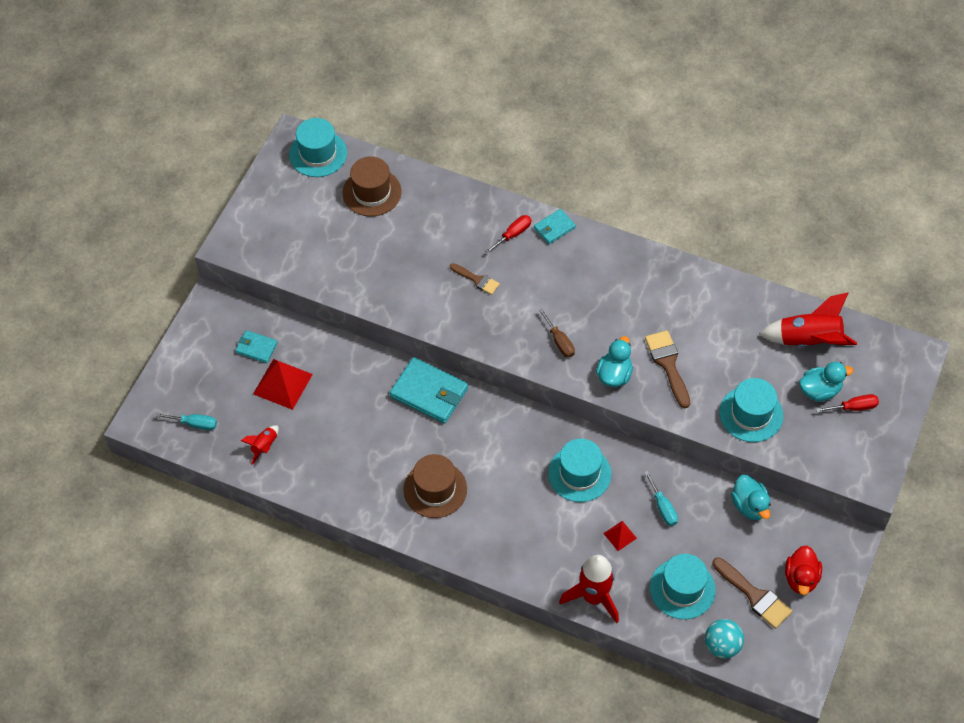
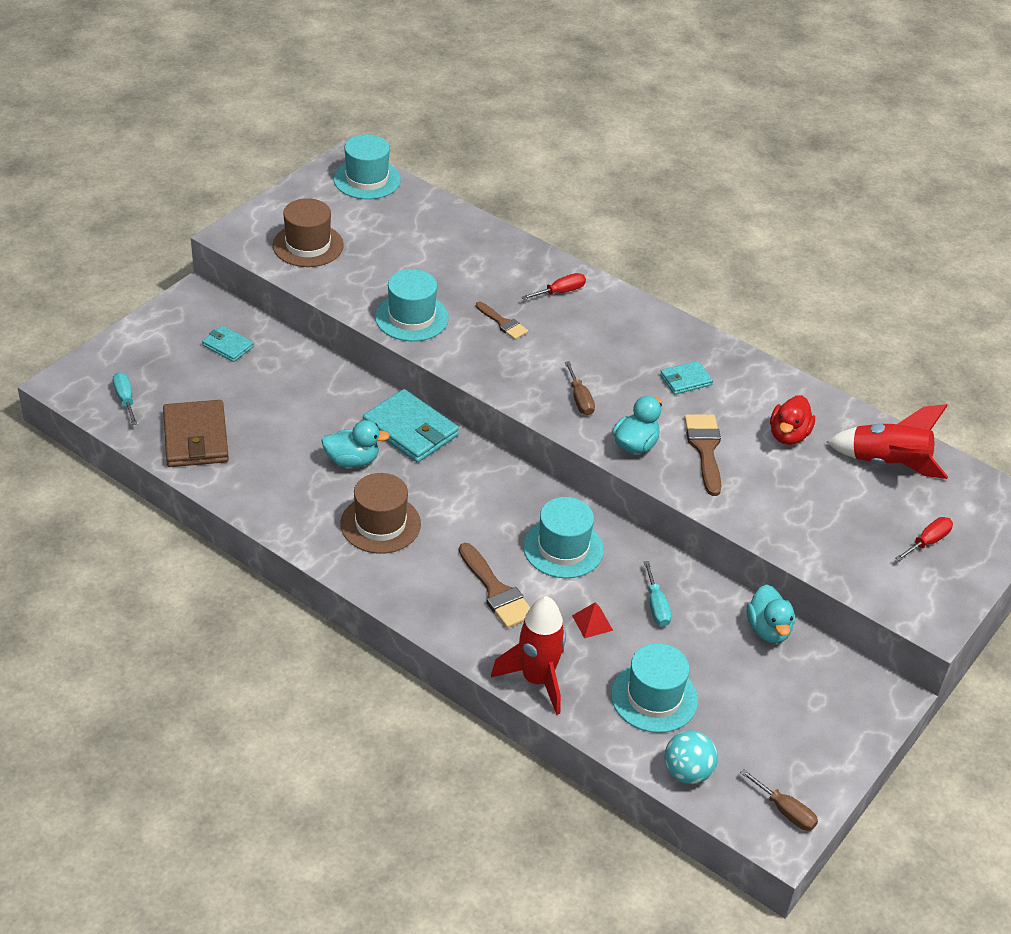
camera: 10 degrees right, 15 degrees down
(195, 424) = (125, 399): turquoise screwdriver -> turquoise screwdriver turned 135 degrees counterclockwise
(264, 446) = (196, 438): red rocket -> brown wallet
(283, 384) = (243, 385): red pyramid -> none
(372, 192) = (413, 223): brown hat -> brown hat (308, 245)
(554, 228) = (611, 296): turquoise wallet -> turquoise wallet (685, 380)
(751, 414) = (794, 520): turquoise hat -> turquoise hat (411, 317)
(755, 596) = (747, 727): brown brush -> brown brush (496, 591)
(798, 658) = (785, 811): none -> brown screwdriver
(801, 578) = (813, 722): red duck -> red duck (788, 435)
(819, 390) = (888, 515): turquoise duck -> turquoise duck (352, 460)
(854, 407) = (928, 541): red screwdriver -> red screwdriver turned 45 degrees counterclockwise

